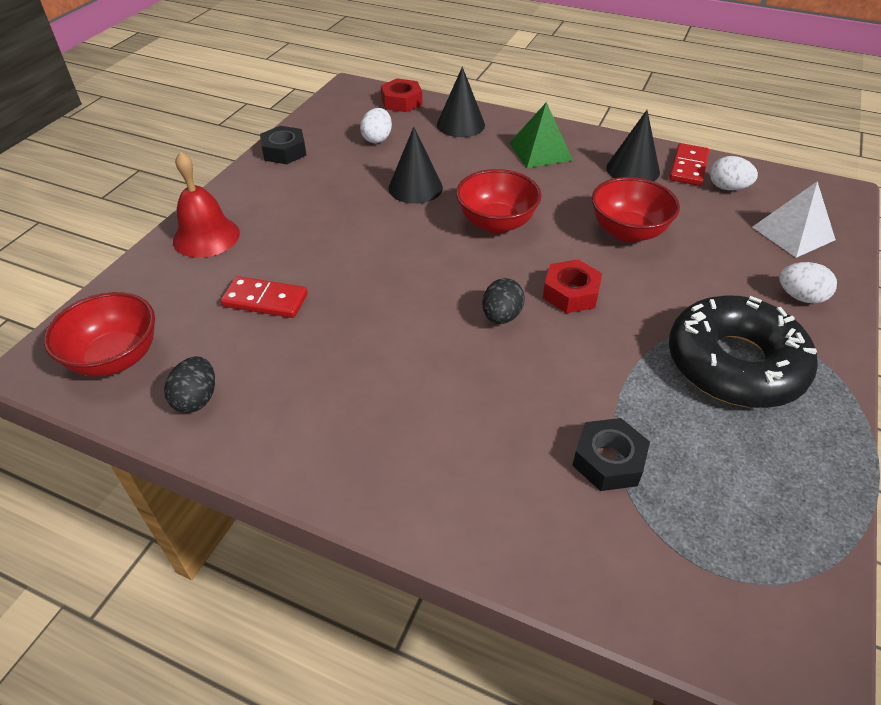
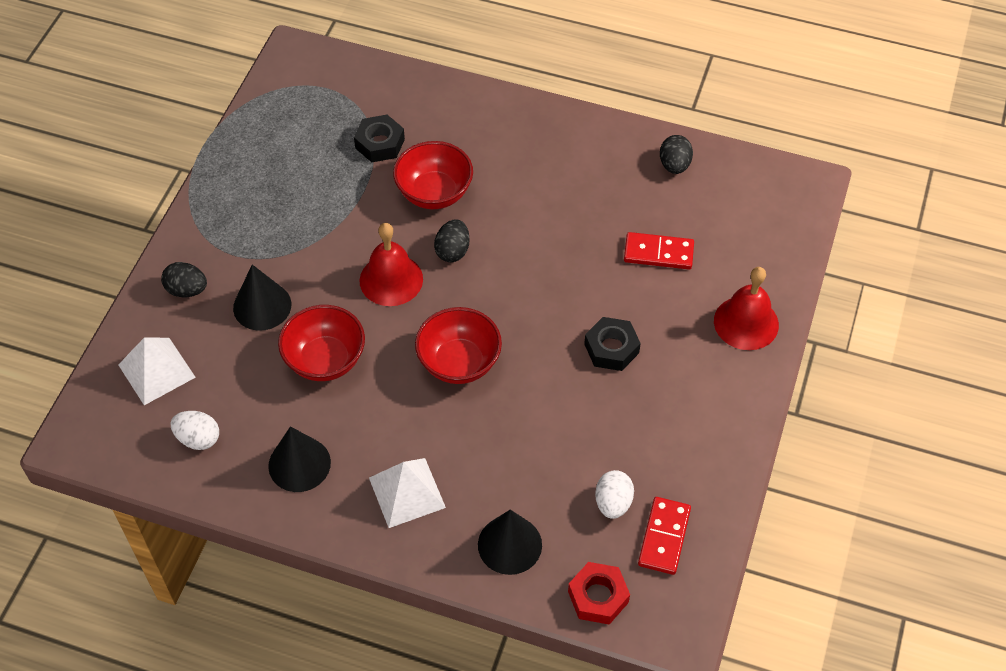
camera: 175 degrees right, 10 degrees up
(115, 358) = (753, 192): red bowl -> red bowl (434, 193)
(284, 151) = (720, 467): black nut -> black nut (611, 348)
(415, 187) = (550, 412): black cone -> black cone (262, 306)
(540, 151) = (407, 492): green pyramid -> white pyramid
(571, 293) = (391, 279): red nut -> red bell
(688, 167) = (231, 474): red domino -> red domino (664, 537)
(734, 364) = (269, 220): black donut -> none
(800, 297) = (187, 290): white egg -> black egg

